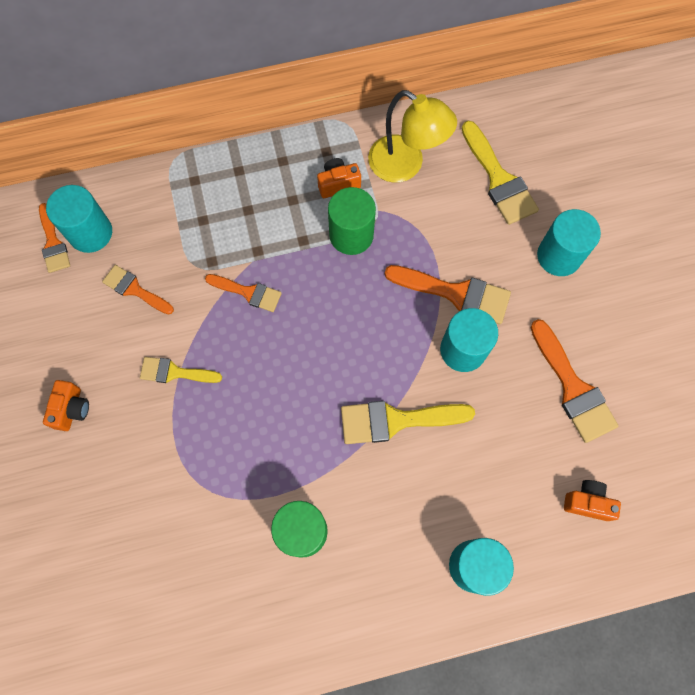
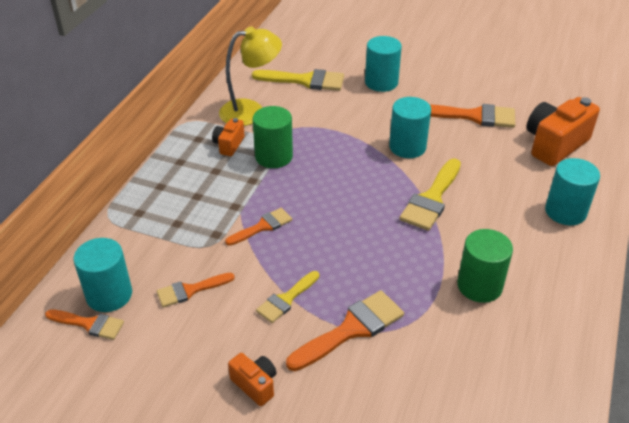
camera: 55 degrees left, 30 degrees down
(456, 293) = (365, 132): orange brush -> orange brush (351, 329)
(587, 502) = (554, 144): orange camera -> orange camera, size x1.94

